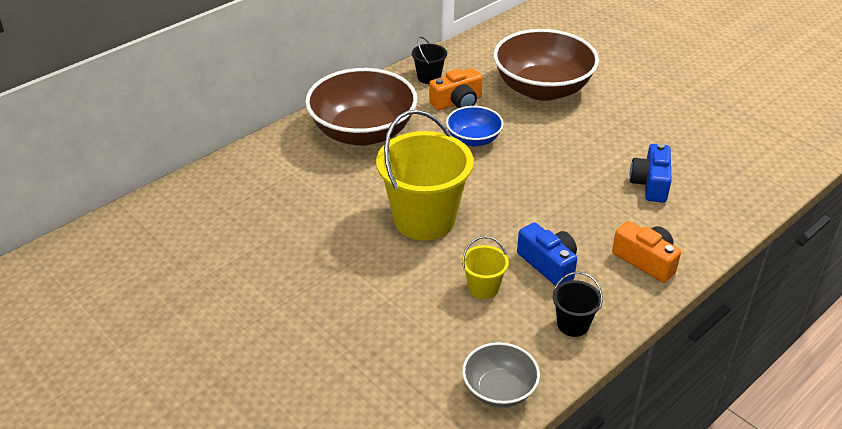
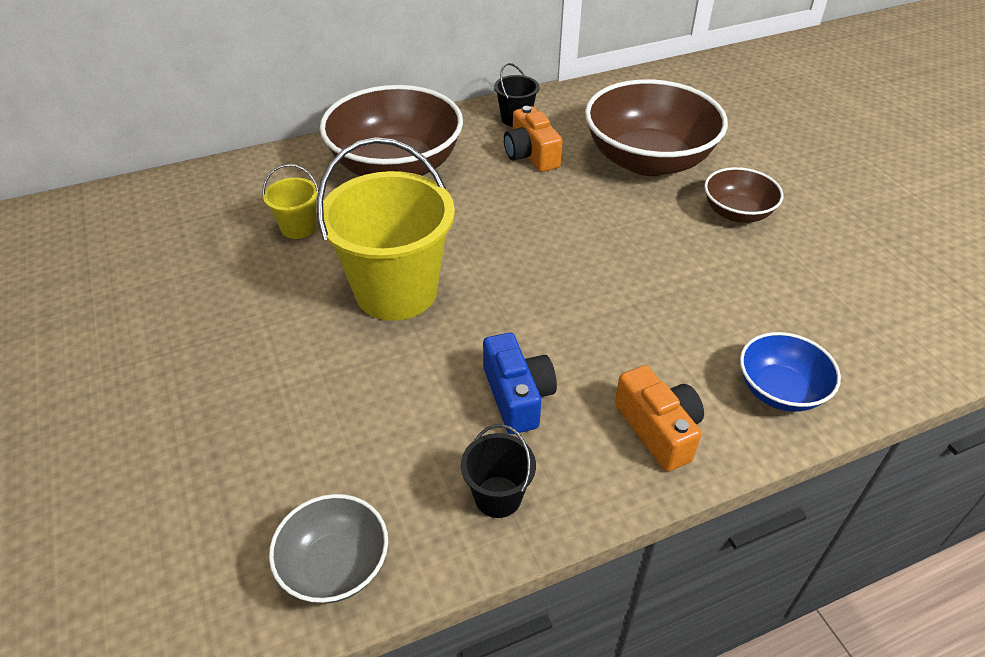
camera: 20 degrees right, 5 degrees up
(457, 102) = (531, 155): orange camera -> orange camera turned 75 degrees clockwise
(473, 139) = (522, 204): blue bowl -> blue bowl (780, 390)
(483, 288) = (410, 405): yellow bucket -> yellow bucket (298, 228)
(621, 113) = (737, 213): none -> brown bowl
(650, 184) = (726, 318): blue camera -> none

